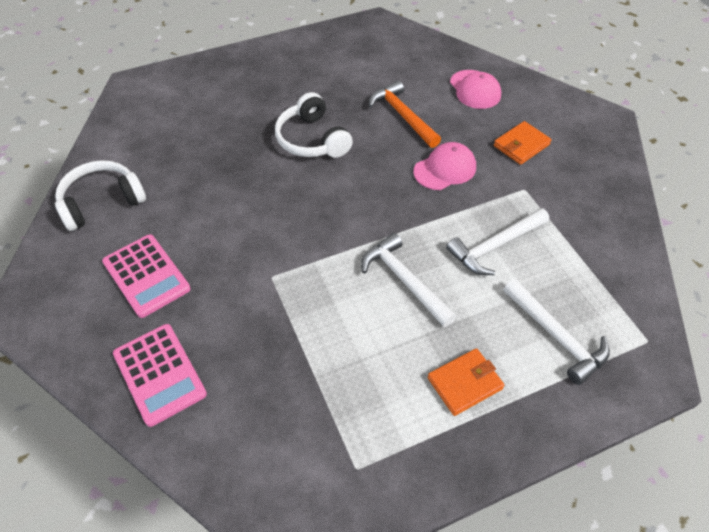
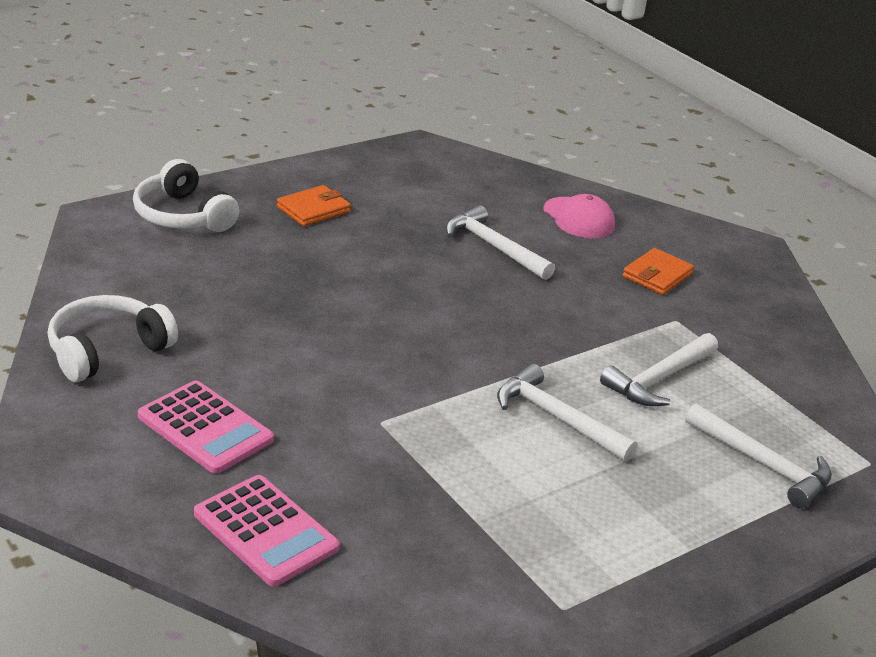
camera: 15 degrees left, 20 degrees down
(312, 139) = (381, 275): white headphones -> white headphones (182, 216)
(402, 116) = (493, 247): orange hammer -> white hammer
(445, 169) = (569, 302): pink cap -> none
(464, 383) = (668, 516): orange wallet -> orange wallet (313, 209)

